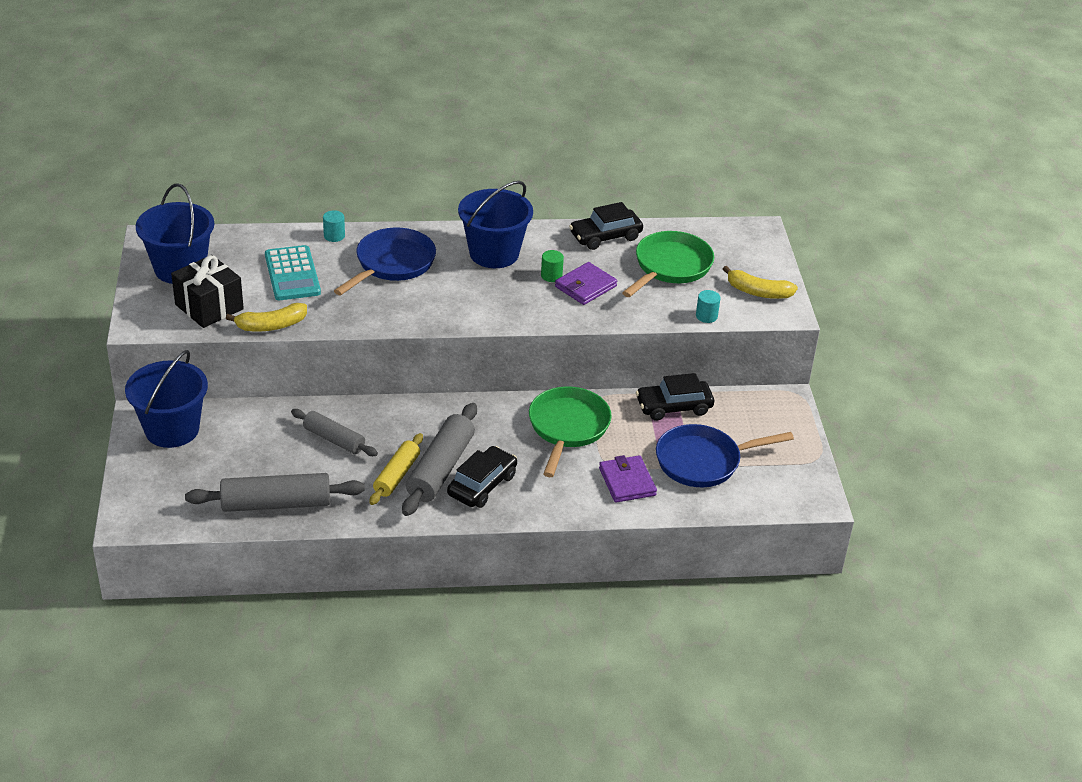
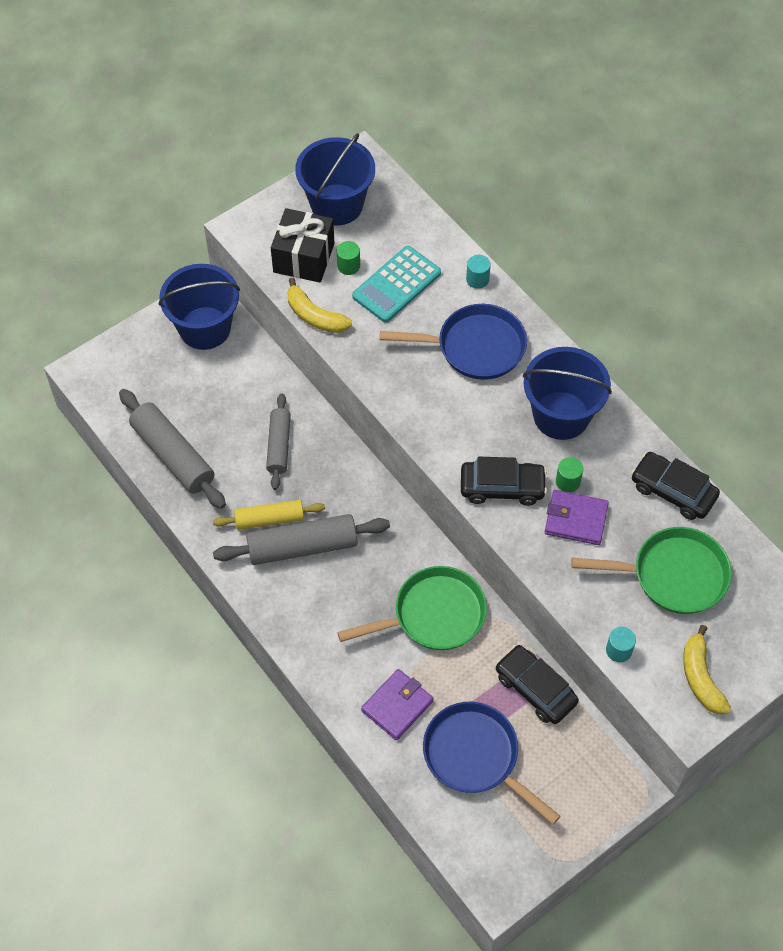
camera: 60 degrees right, 20 degrees up
(245, 288) = (348, 266): none -> green cylinder
(482, 485) = (306, 591): black car -> black car (502, 487)

